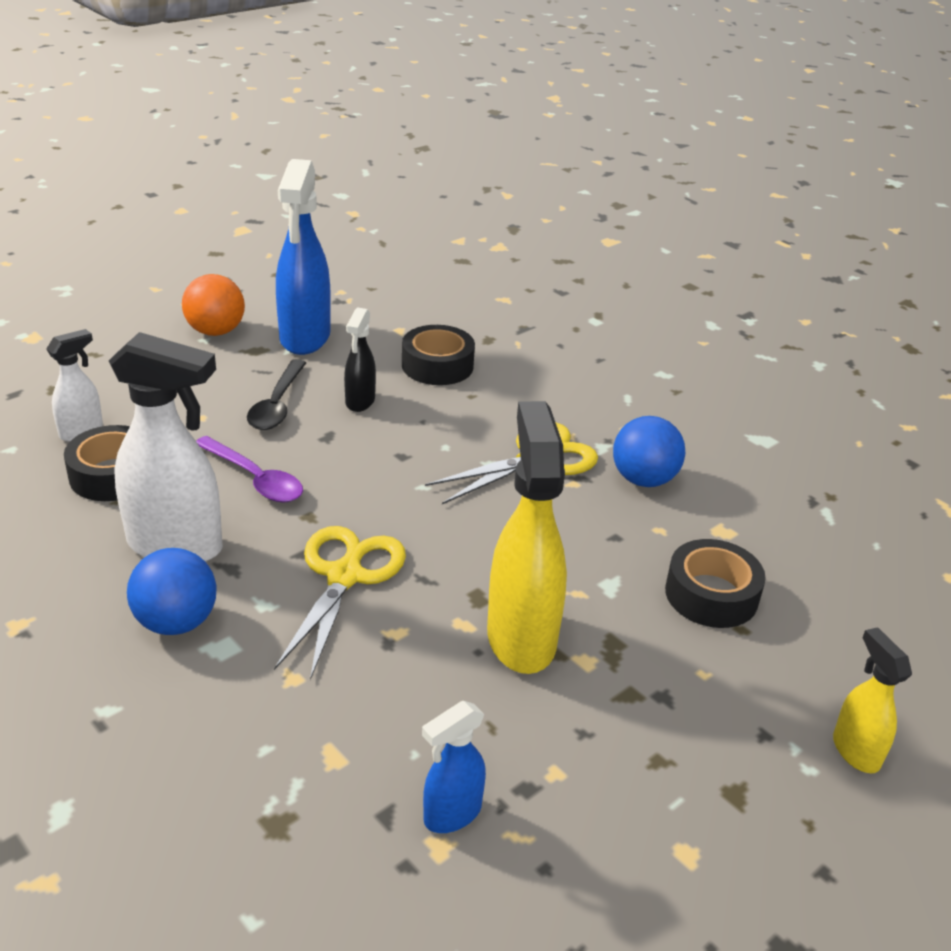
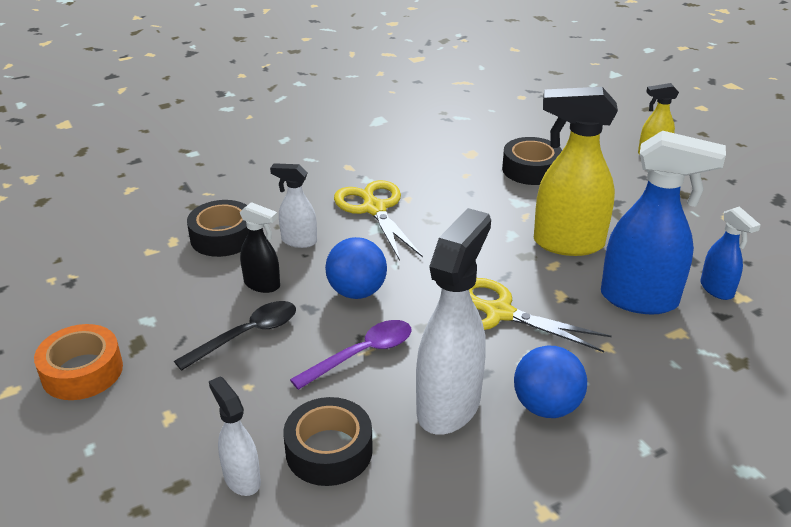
camera: 75 degrees left, 0 degrees up
(216, 331) = (82, 371): orange ball -> orange tape
(277, 405) = (247, 335): black spoon -> black spoon turned 60 degrees counterclockwise
(305, 338) = (133, 309): blue spray bottle -> blue spray bottle (640, 300)
(447, 413) = (298, 241): none -> white spray bottle
(643, 480) = (411, 170): blue ball -> blue ball (357, 292)

